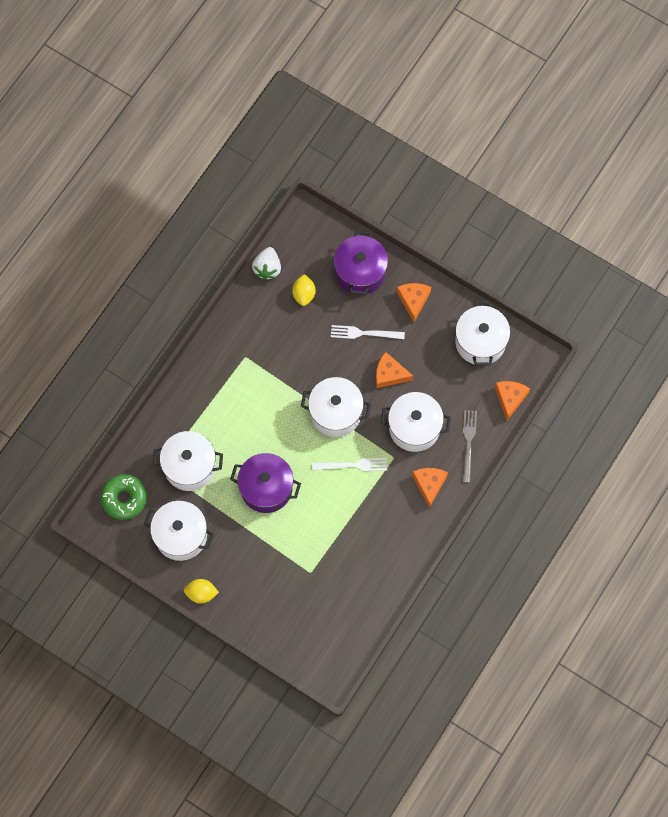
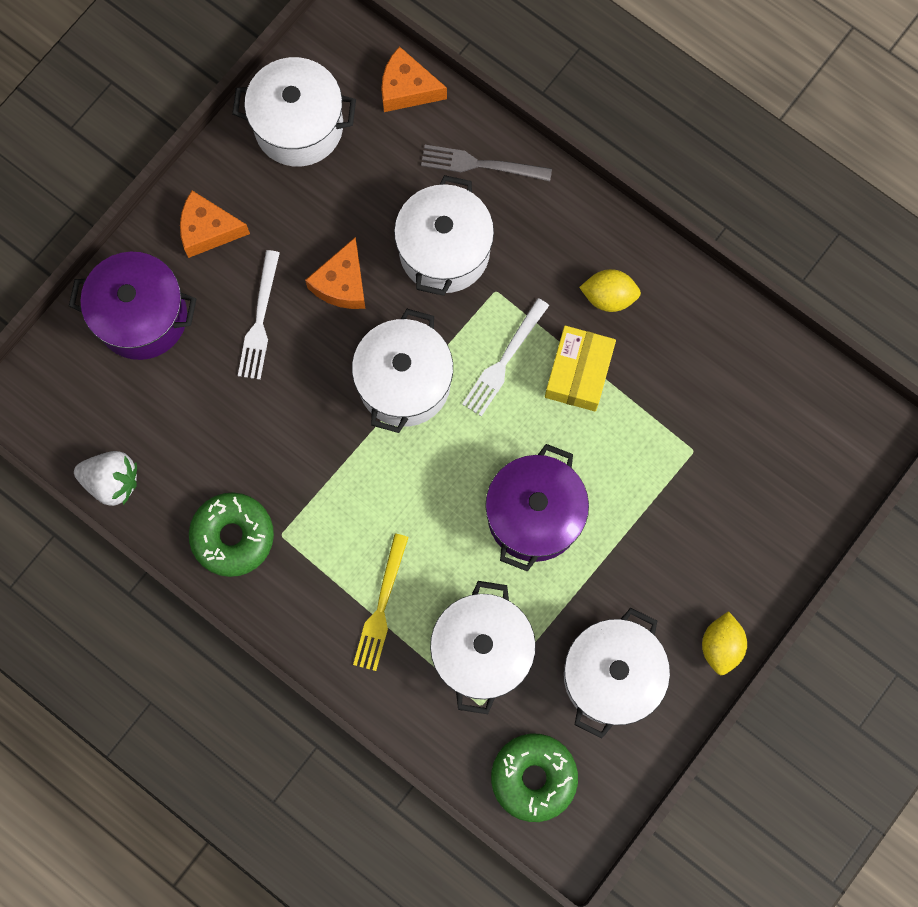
camera: 85 degrees left, 5 degrees up
(209, 412) = (381, 607): none -> yellow fork
(242, 332) = (233, 536): none -> green donut
(304, 294) = (172, 420): yellow lemon -> yellow lemon (608, 297)
(350, 506) = (579, 373): none -> yellow box
(353, 465) = (504, 361): white fork -> white fork turned 150 degrees counterclockwise
(429, 485) = (550, 236): orange cheese -> none

